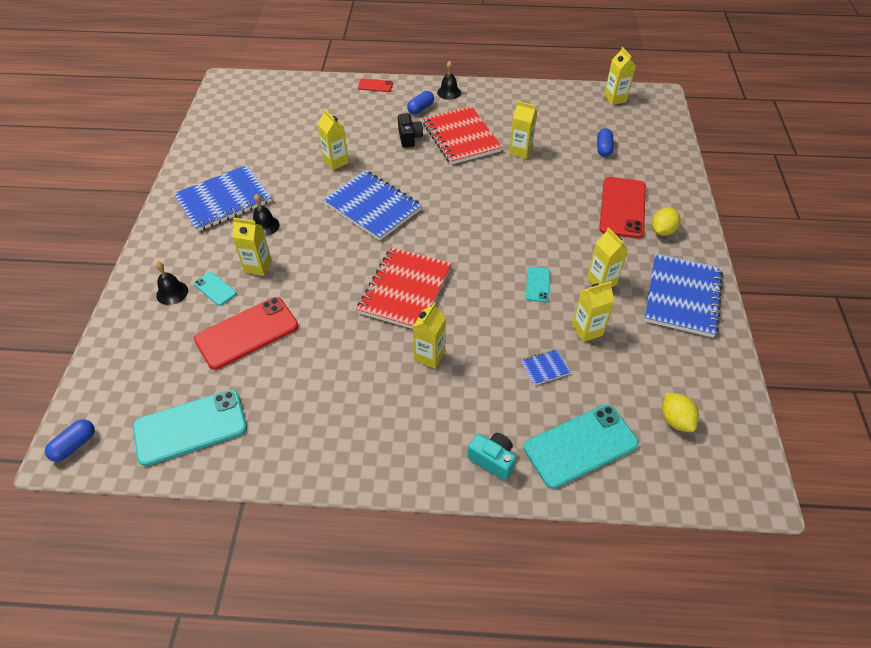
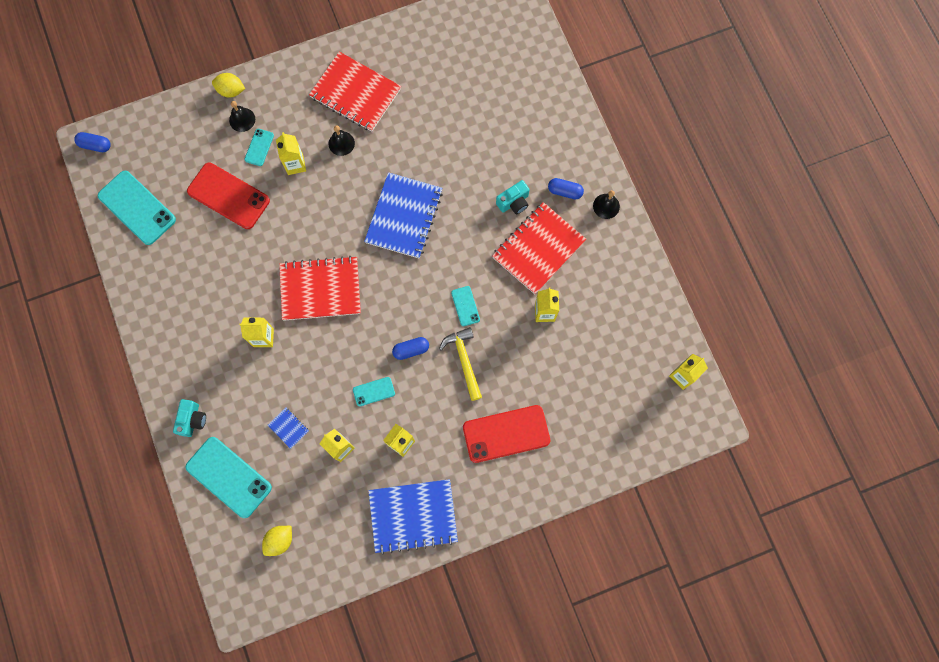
camera: 65 degrees right, 25 degrees up
(224, 200) = (355, 93): blue notebook -> red notebook
(335, 162) = (448, 155): yellow carton -> none
(375, 85) = (581, 131): red phone -> none
(409, 138) = (514, 202): black camera -> turquoise camera
(486, 195) = (465, 306): none -> turquoise phone
(538, 212) = (464, 360): none -> yellow hammer
(603, 148) = (588, 390): blue capsule -> blue capsule (411, 350)
(662, 231) = (490, 478): yellow lemon -> yellow lemon (231, 90)

